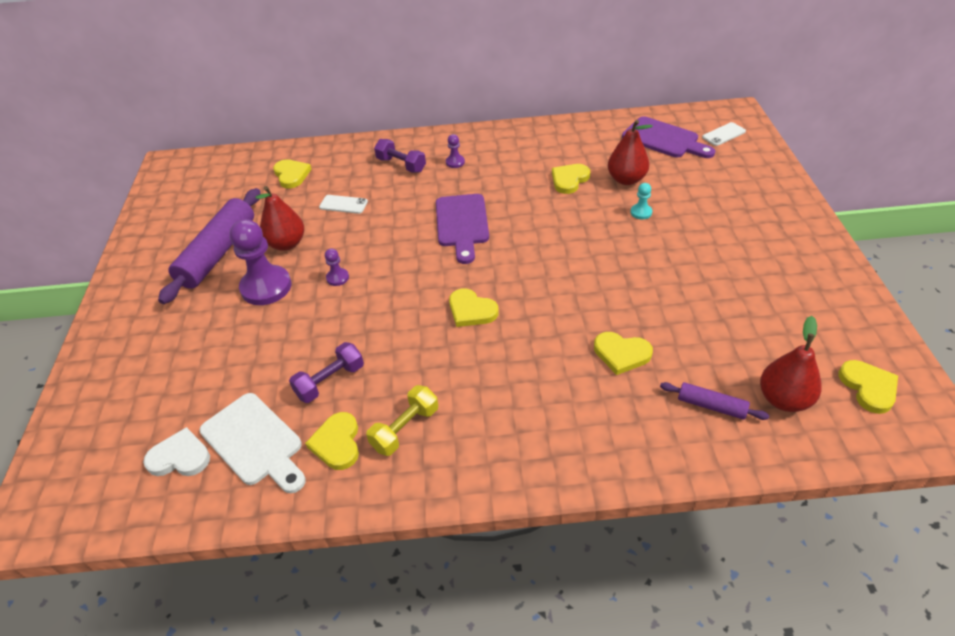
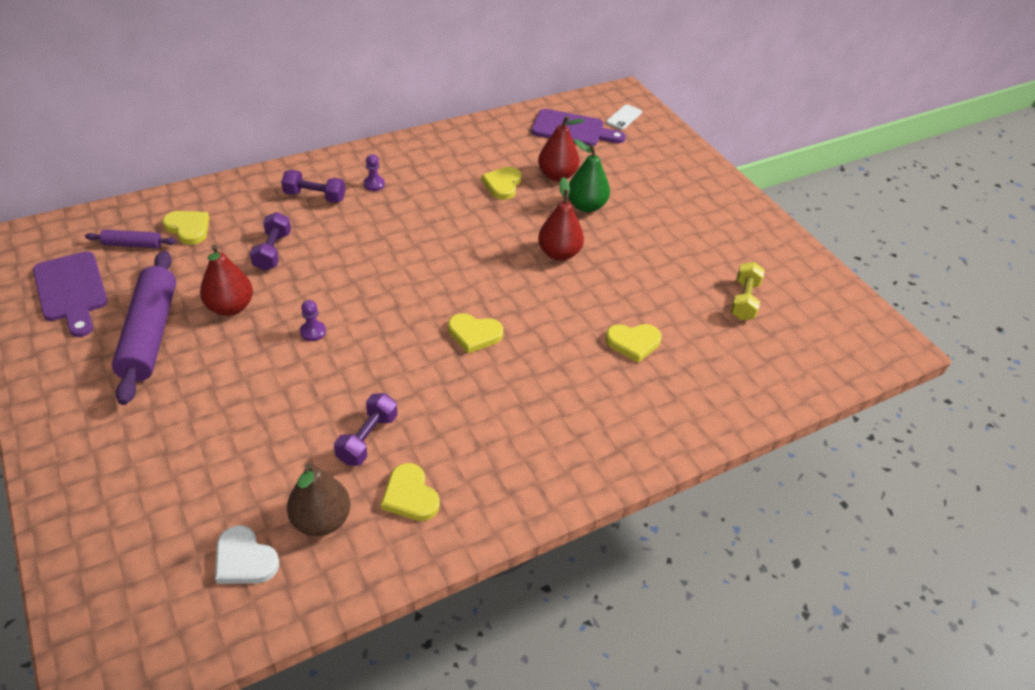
camera: 30 degrees left, 0 degrees up
(180, 457) = (244, 559): white heart -> white heart turned 120 degrees counterclockwise
(255, 442) = (321, 520): white cutting board -> brown pear
(266, 287) = (234, 359): purple pawn -> none
(343, 204) = (272, 251): white phone -> purple dumbbell
(405, 429) = (471, 463): yellow dumbbell -> yellow dumbbell (744, 300)
(462, 224) = (417, 249): purple cutting board -> purple cutting board (71, 290)
(641, 212) = (586, 206): turquoise pawn -> green pear
(711, 406) = (727, 369): purple rolling pin -> purple rolling pin (133, 245)
(783, 399) = (779, 349): red pear -> red pear (559, 253)
(868, 387) = (836, 323): yellow heart -> none

